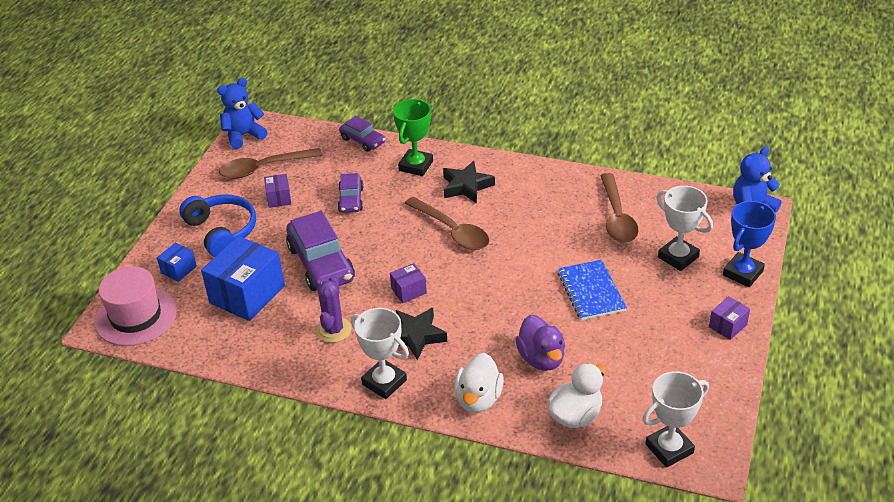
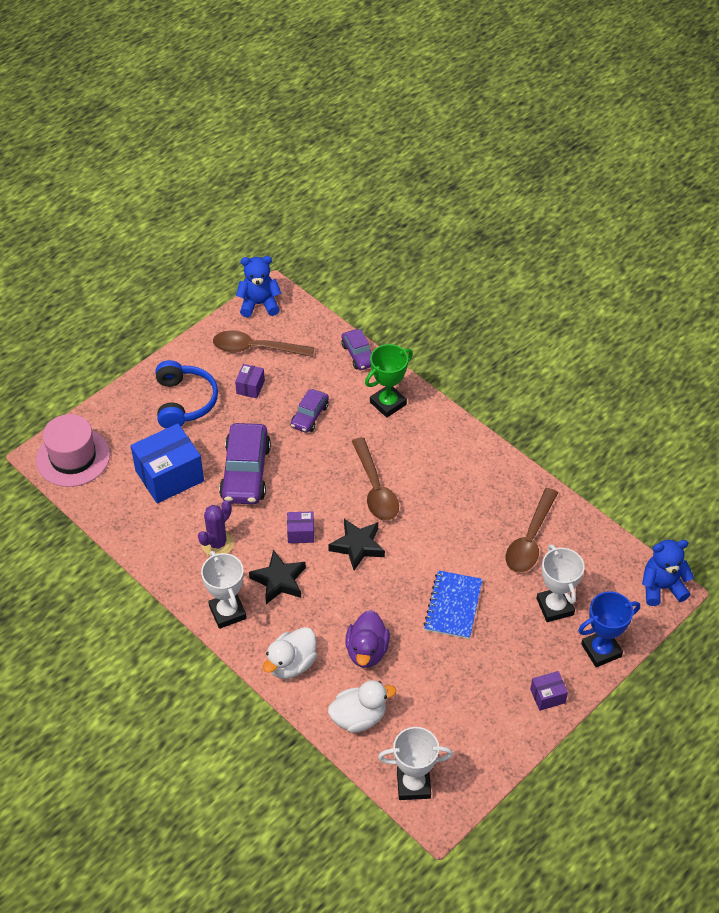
camera: 25 degrees right, 10 degrees up
(178, 269) = (129, 426): blue box -> none
(466, 186) = (418, 446): black star -> black star (357, 546)

